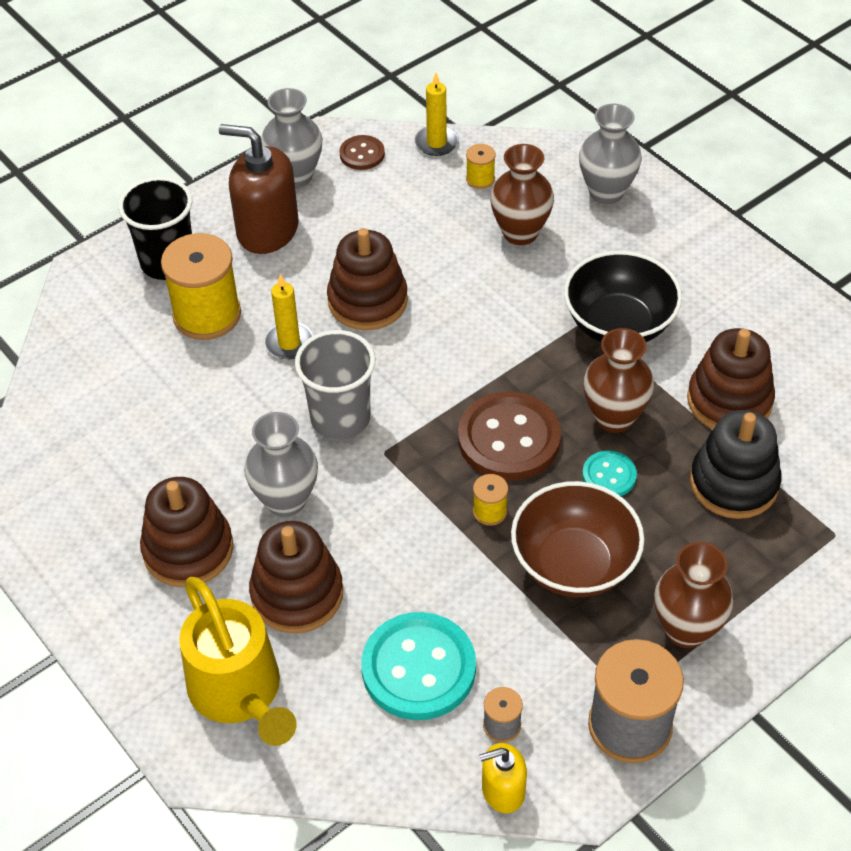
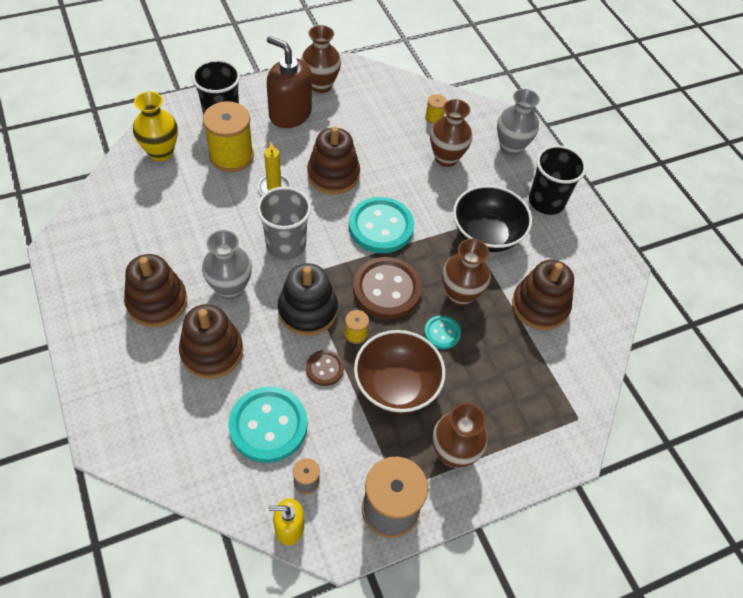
camera: 10 degrees right, 5 degrees up
(99, 338) = (161, 152): none -> yellow vase
(240, 693) = (149, 407): yellow watering can -> none
(295, 176) = (321, 85): grey vase -> brown vase
(362, 154) = (367, 82): brown button -> brown button (324, 368)
(436, 143) = (416, 88): yellow candle -> none
(465, 355) = (381, 227): none -> turquoise button
(684, 255) = (546, 202): none -> black cup
(733, 483) = (522, 362): black stacking toy -> black stacking toy (307, 310)

